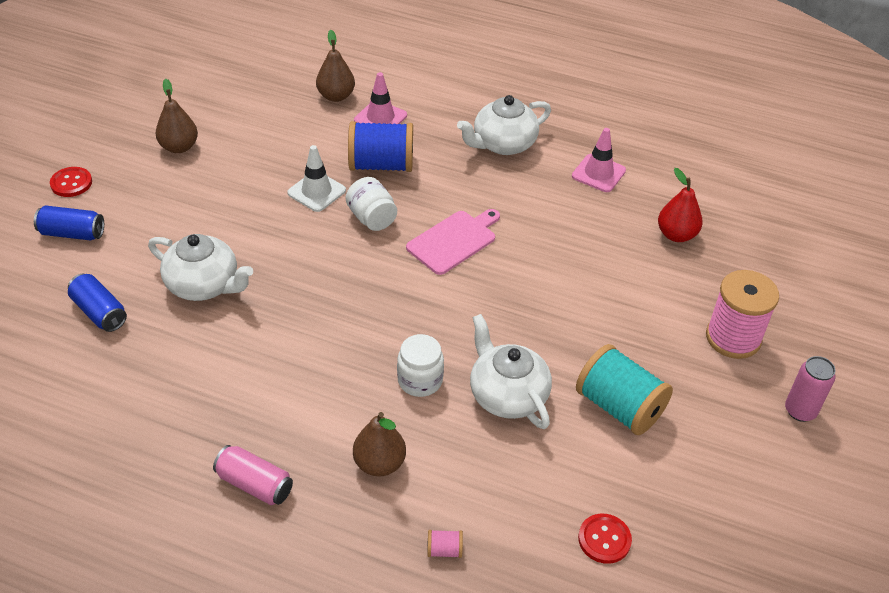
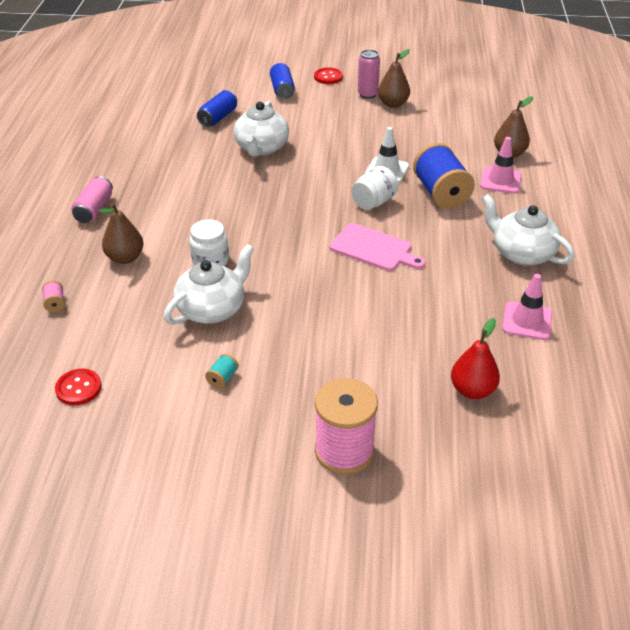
camera: 75 degrees right, 5 degrees down
(619, 407) = (222, 378): turquoise spool -> turquoise spool, size x0.40
(800, 411) = (264, 516): pink can -> pink can (367, 94)

